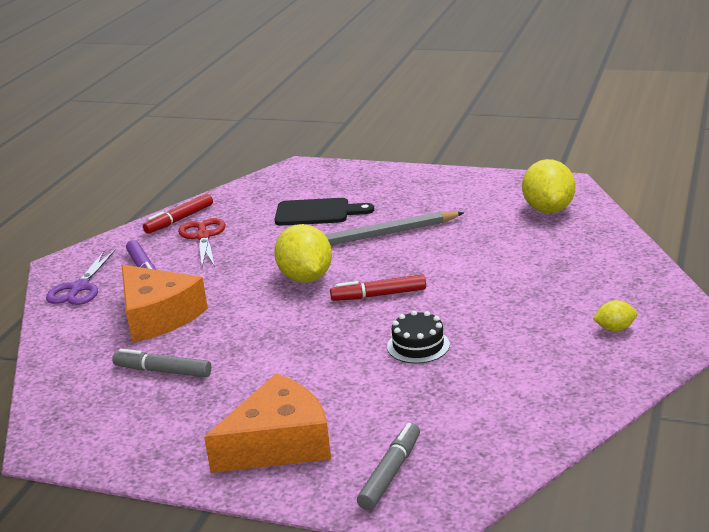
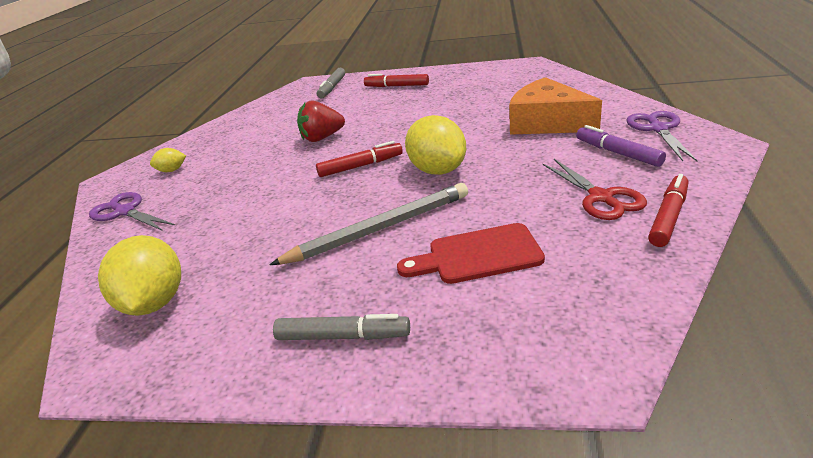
camera: 170 degrees right, 5 degrees up
(163, 371) = (500, 98): grey marker -> grey marker (343, 336)
(278, 443) = (396, 86): orange cheese -> red marker
(317, 213) = (477, 255): black cutting board -> red cutting board
(418, 345) = (322, 138): black cake -> red strawberry
(635, 282) = (125, 212): none -> purple scissors

